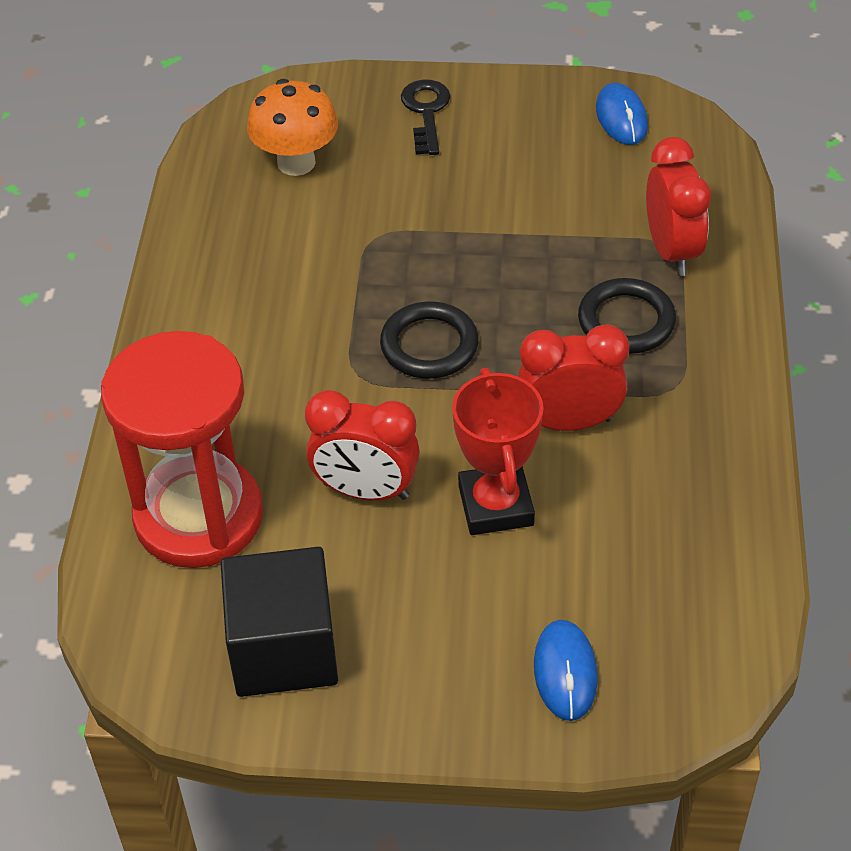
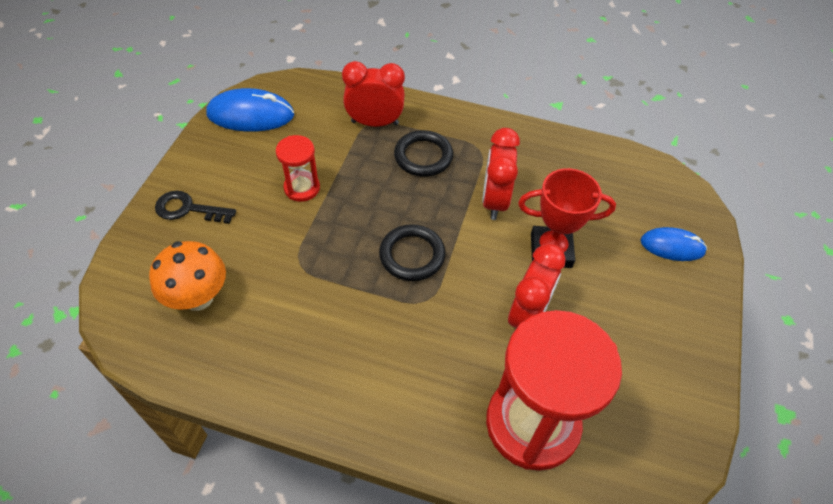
camera: 80 degrees left, 5 degrees up
(284, 649) = (649, 388): black cube -> none
(505, 205) = (302, 188): none -> red hourglass
(621, 117) = (250, 115): blue mouse -> blue mouse, size x1.55

